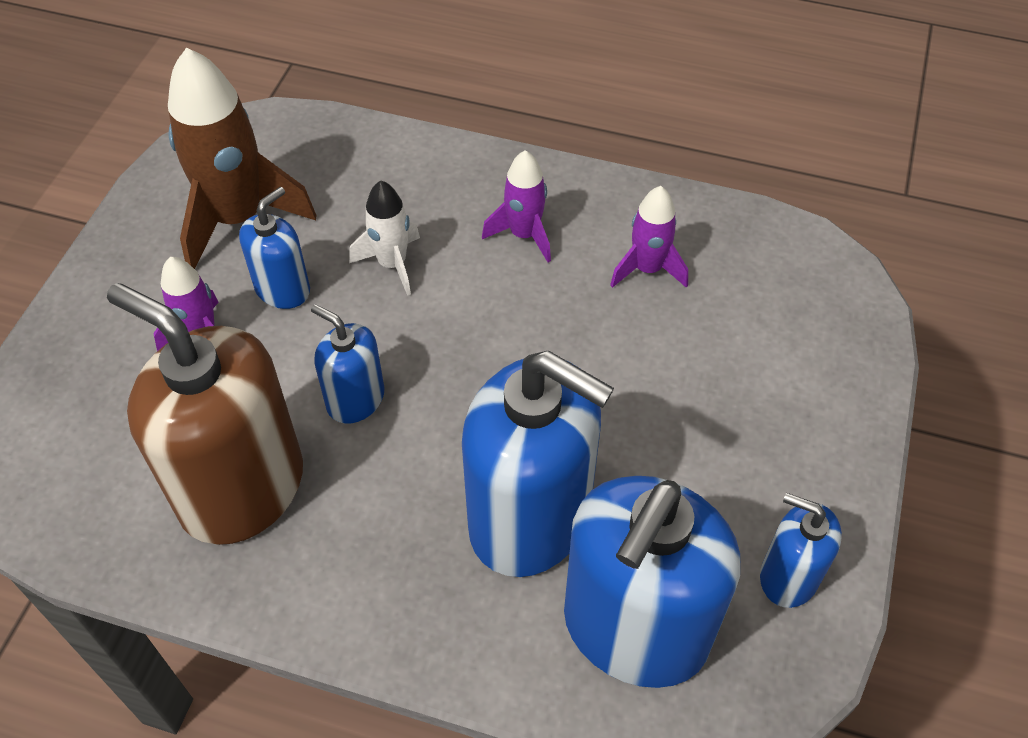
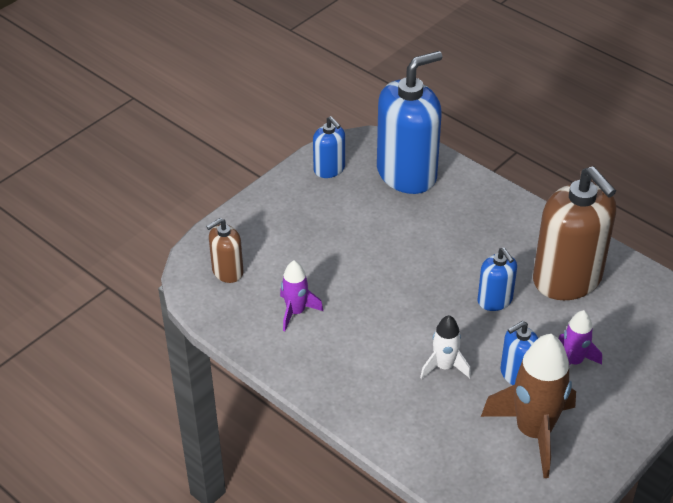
camera: 155 degrees left, 10 degrees down
(524, 235) = (355, 357): purple rocket -> none
(530, 519) = (430, 223): blue soap dispenser -> none
(794, 296) = (227, 271): none -> brown soap dispenser

